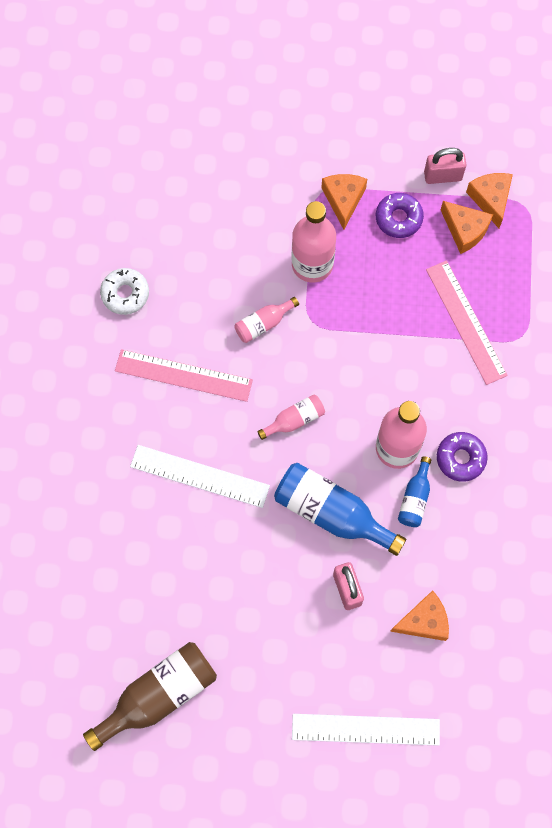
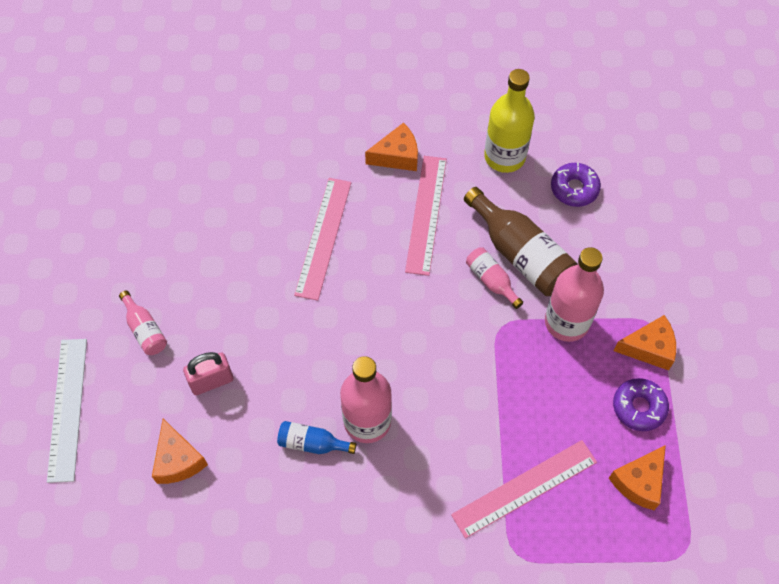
camera: 85 degrees right, 10 degrees down
(125, 294) = (504, 157): white donut -> yellow bottle
(158, 695) = (109, 223): brown bottle -> brown bottle (520, 254)
(199, 476) = (323, 237): white ruler -> pink ruler
(294, 420) = (389, 318): pink bottle -> pink bottle (145, 330)
(332, 513) = (292, 361): blue bottle -> none
(442, 176) = (703, 453): pink padlock -> none
(460, 458) = (361, 490): purple donut -> purple donut (574, 189)
(490, 199) = (685, 510): orange cheese -> orange cheese (397, 156)

